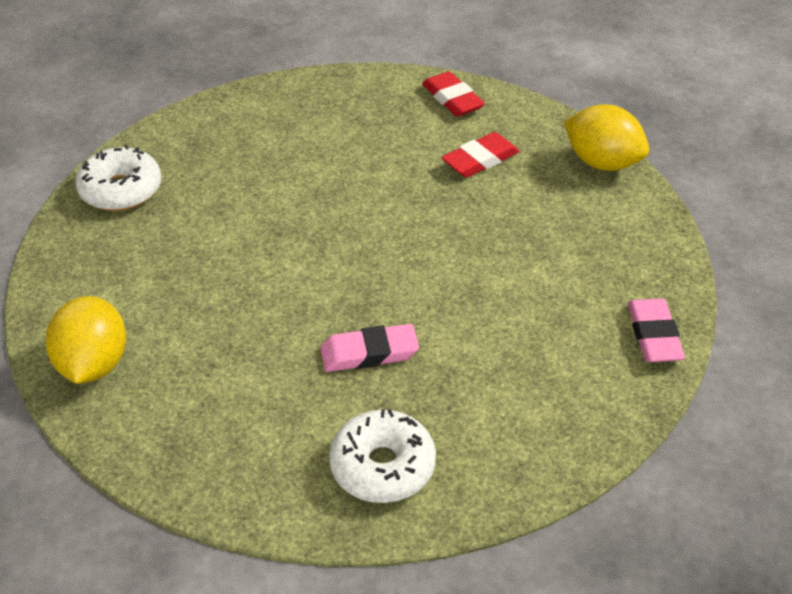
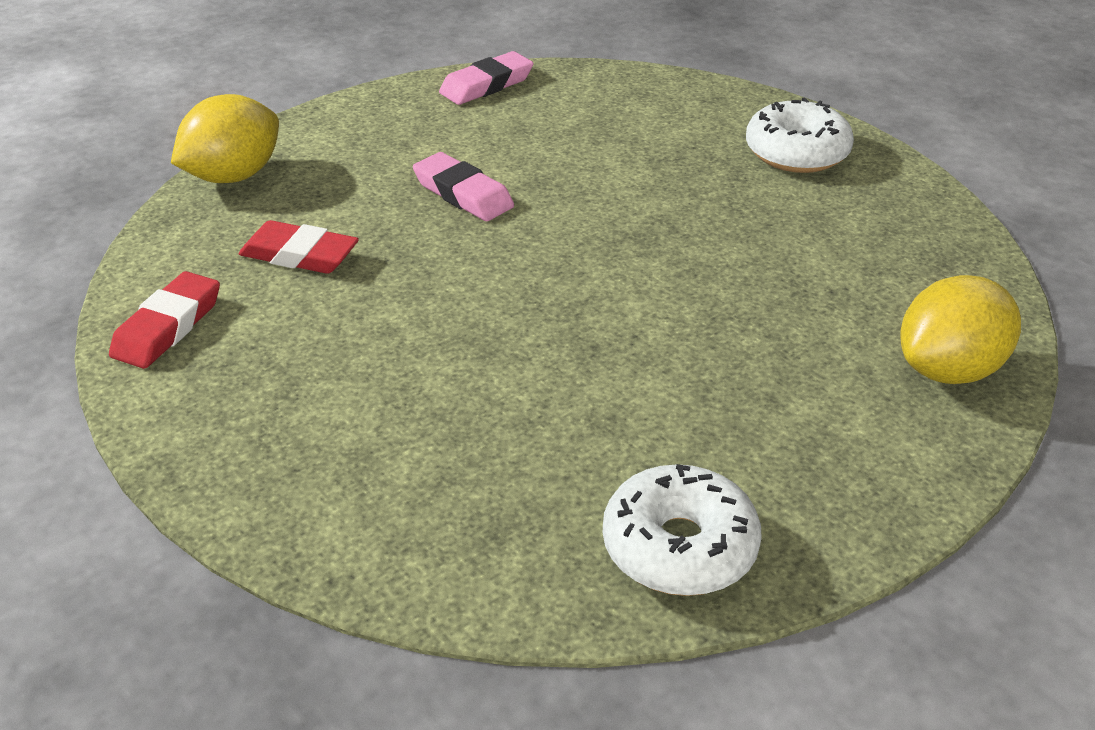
camera: 125 degrees left, 5 degrees down
(369, 353) = (690, 207): pink eraser -> pink eraser (463, 194)
(602, 163) = (233, 176): yellow lemon -> yellow lemon turned 45 degrees clockwise

